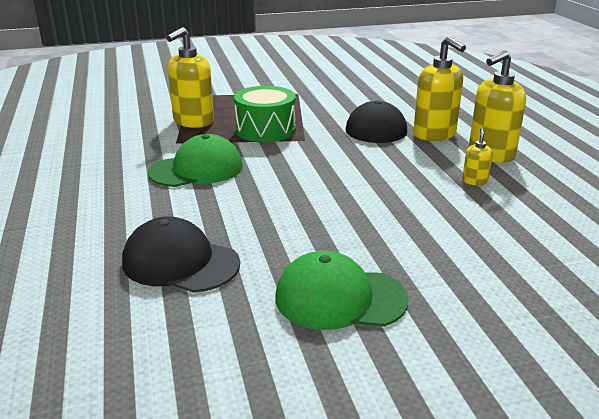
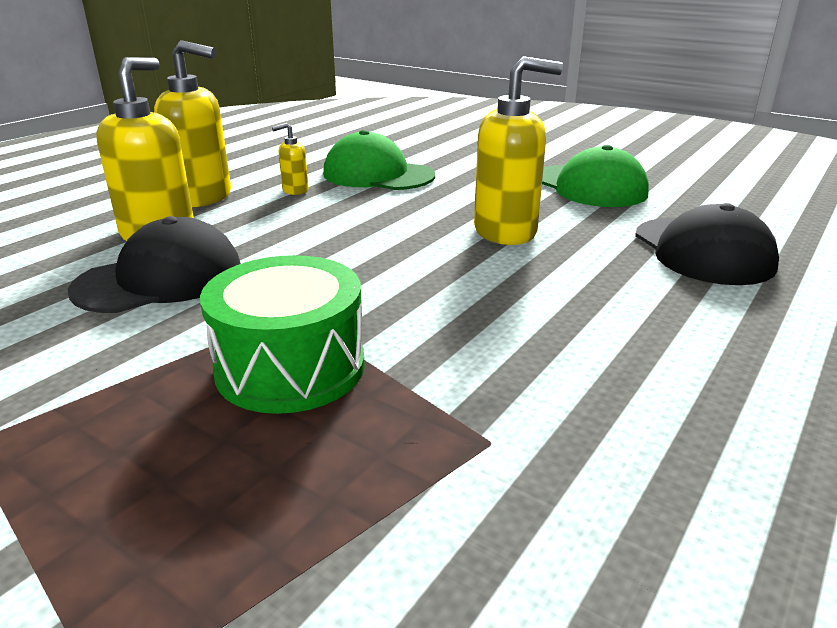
camera: 130 degrees left, 0 degrees up
(193, 122) = (354, 497): yellow soap dispenser -> yellow soap dispenser (506, 232)
(196, 169) = (541, 349): green cap -> green cap (378, 175)

